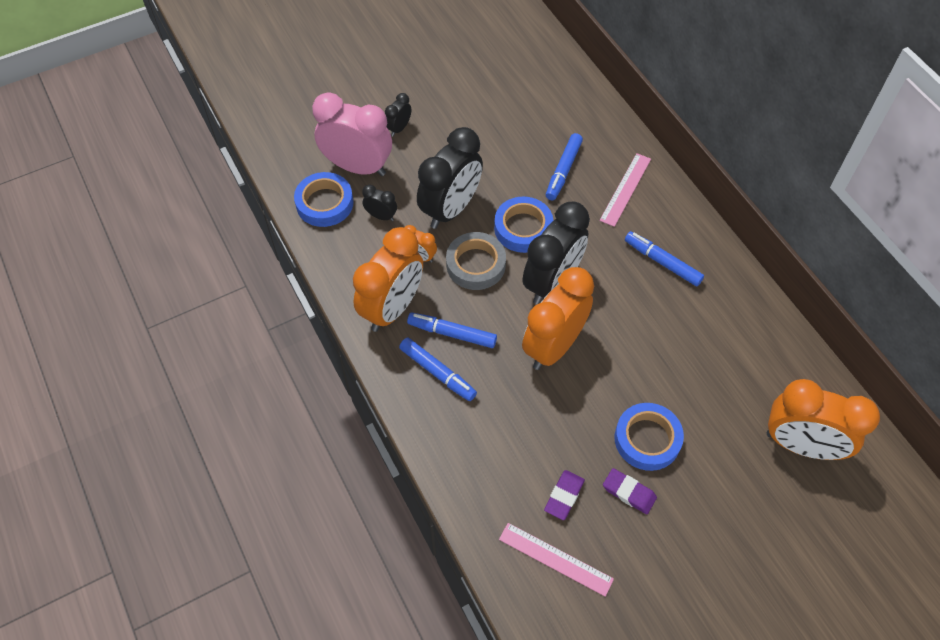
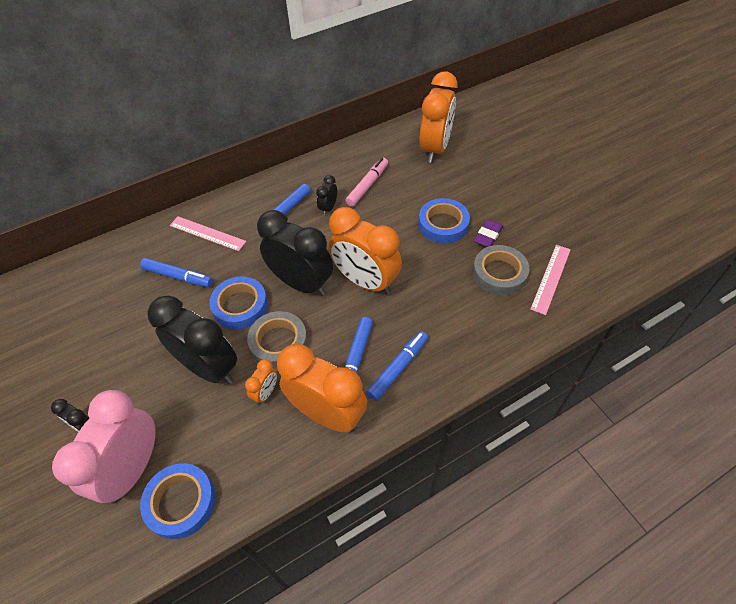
camera: 90 degrees left, 5 degrees down
(381, 216) = (208, 436): black clock -> black clock (328, 208)
(564, 496) = (499, 273): purple eraser -> grey tape
(715, 353) = (367, 185): none -> pink marker

